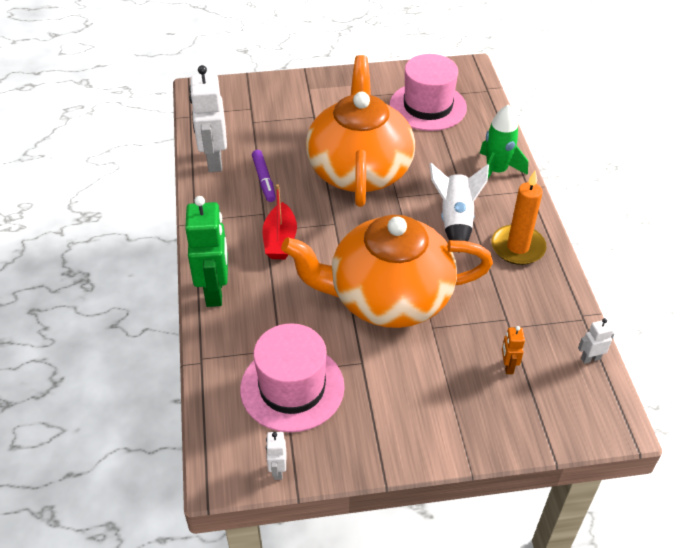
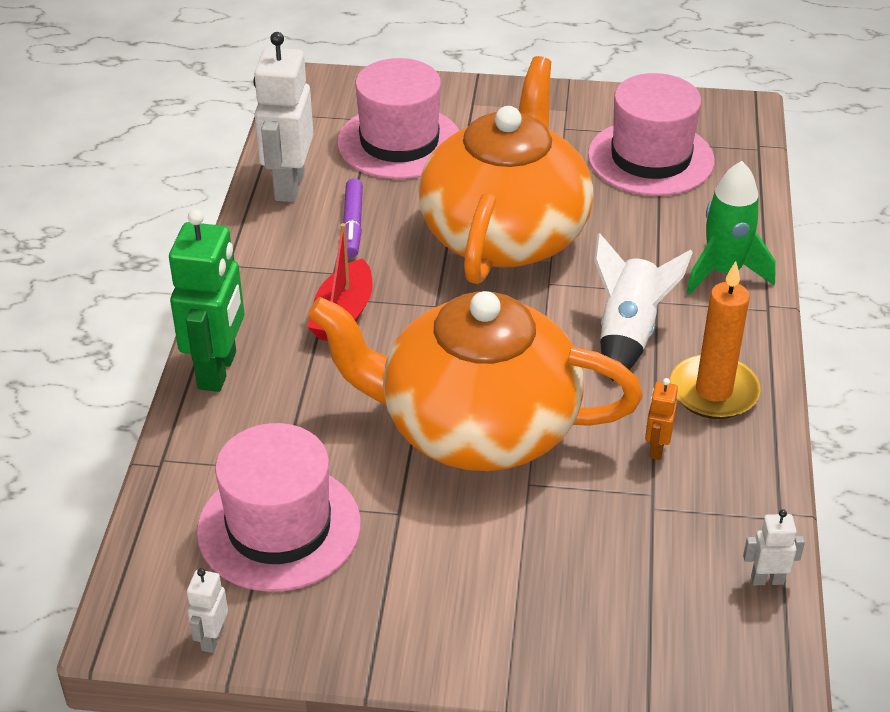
camera: 15 degrees right, 5 degrees down
(273, 120) = (399, 142): none -> pink hat
(508, 366) = (626, 564): orange robot -> orange robot (656, 449)

